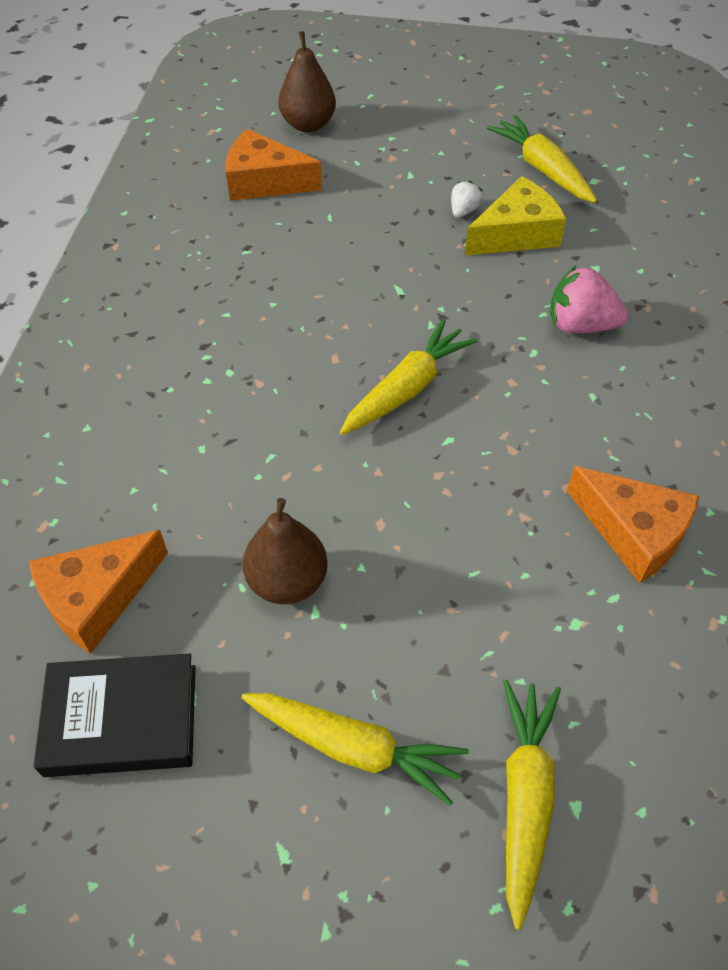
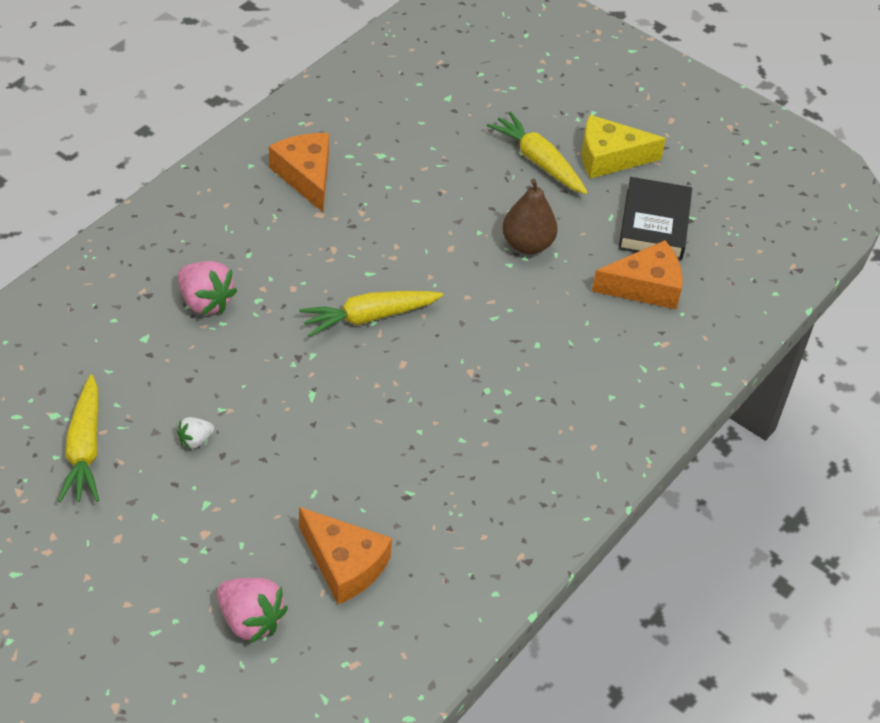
camera: 155 degrees left, 5 degrees down
(121, 720) = (654, 224): black book -> black book turned 75 degrees clockwise
(308, 124) = (250, 620): brown pear -> pink strawberry
(516, 234) = (174, 397): yellow cheese -> yellow cheese (609, 157)
(524, 797) = (469, 110): yellow carrot -> none

